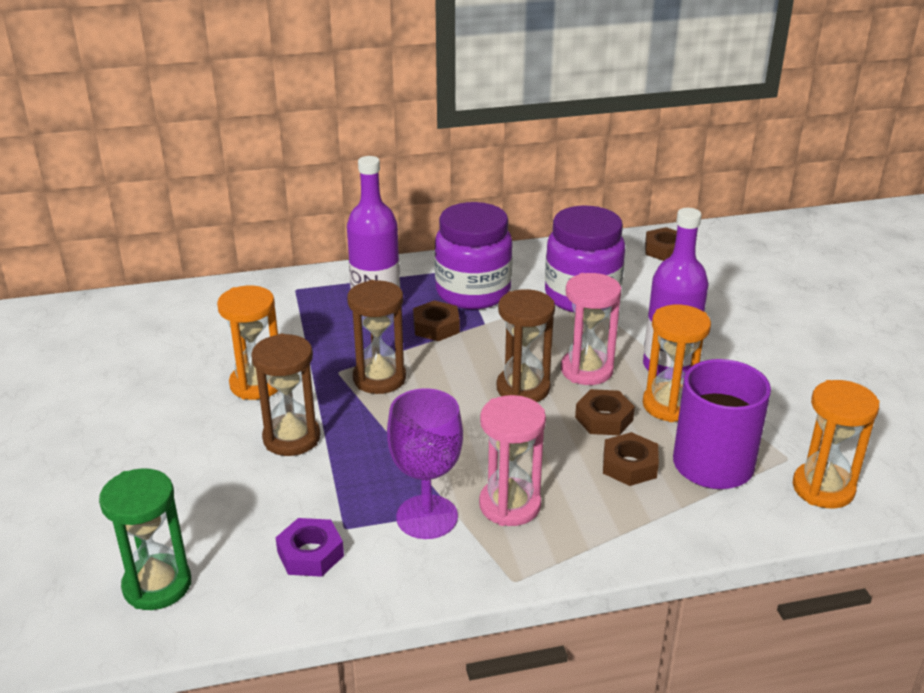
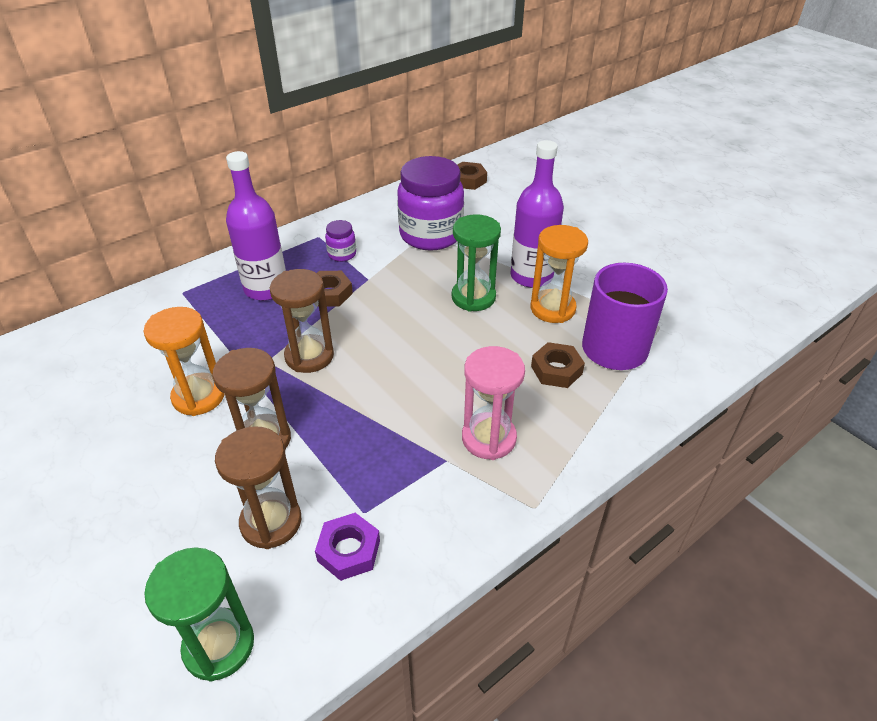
camera: 25 degrees left, 10 degrees up
(427, 517) = (428, 474): purple goblet -> none
(473, 292) = (342, 254): purple jar -> purple jar, size x0.44
(523, 388) = (434, 328): brown hourglass -> brown hourglass (271, 522)
(586, 370) = (473, 297): pink hourglass -> green hourglass
(604, 418) = (512, 335): brown nut -> none
(823, 488) = (698, 343): orange hourglass -> none

